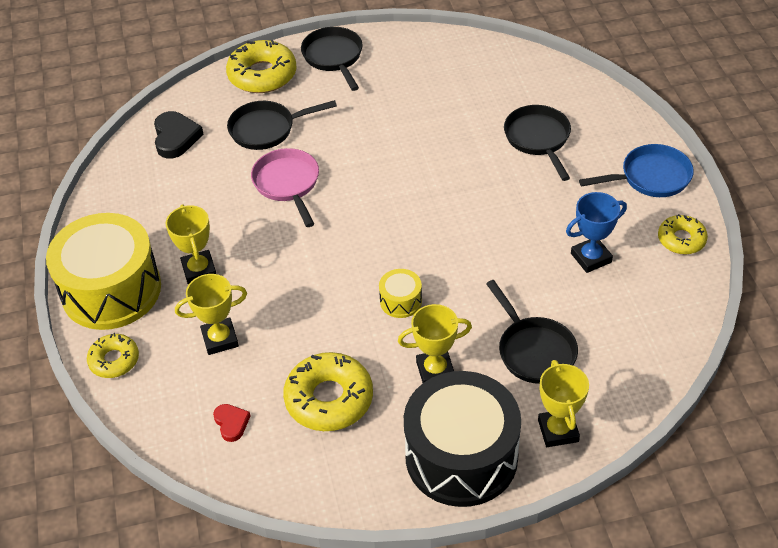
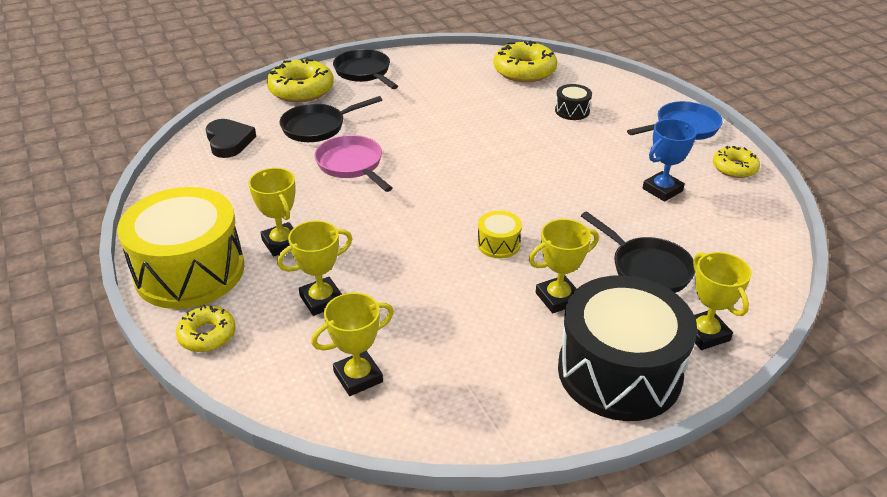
camera: 15 degrees left, 10 degrees down
(231, 423) = (358, 377): red heart -> yellow trophy
(329, 399) = (458, 338): yellow donut -> yellow donut (524, 71)
(538, 139) = (572, 111): black pan -> black drum

